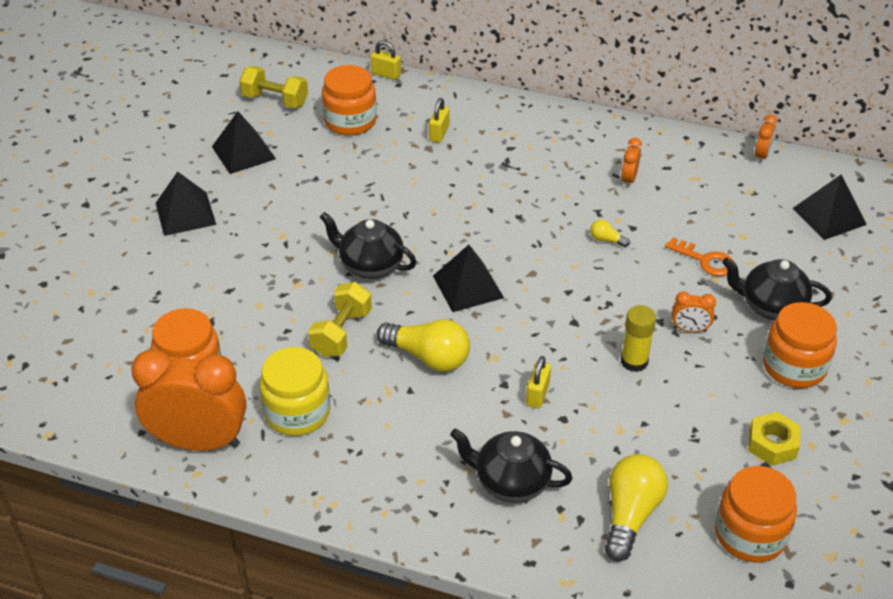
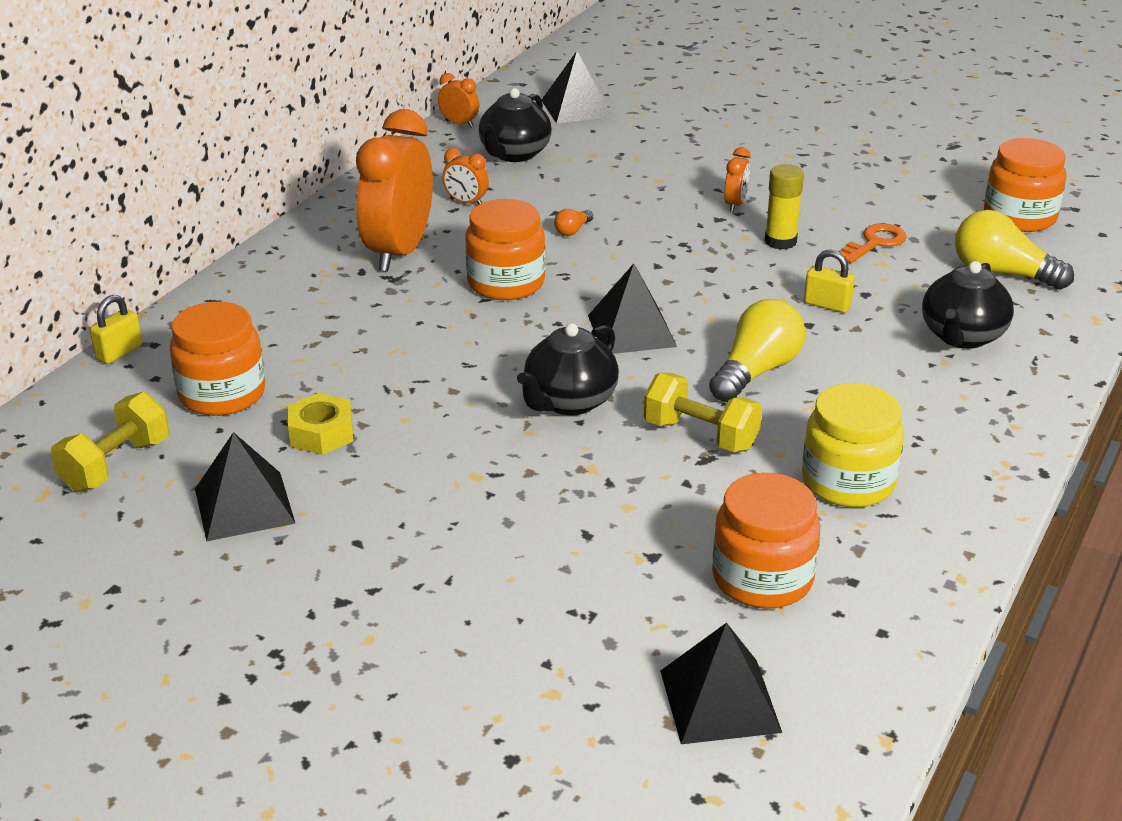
camera: 80 degrees left, 10 degrees down
(185, 213) = (380, 576): black pyramid -> black pyramid (719, 701)
(199, 442) = (902, 573): orange clock -> orange clock (399, 252)
(439, 133) = (299, 321): yellow padlock -> none
(606, 240) = (573, 230): yellow light bulb -> orange light bulb
(705, 260) = (626, 180): orange key -> orange key (875, 243)
(771, 307) = (708, 158): black teapot -> black teapot (514, 154)
(772, 444) = (903, 188): yellow nut -> yellow nut (321, 433)
(794, 366) = (797, 161): orange jar -> orange jar (506, 283)

